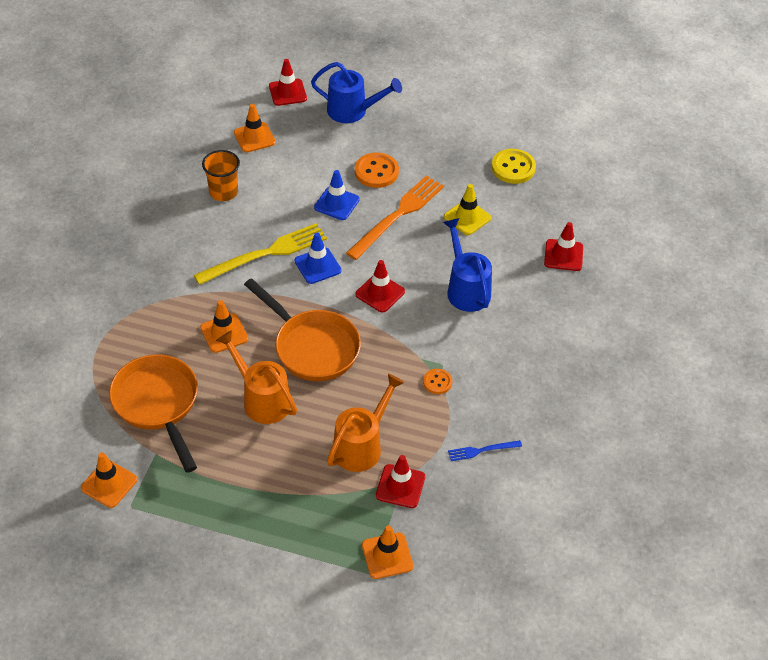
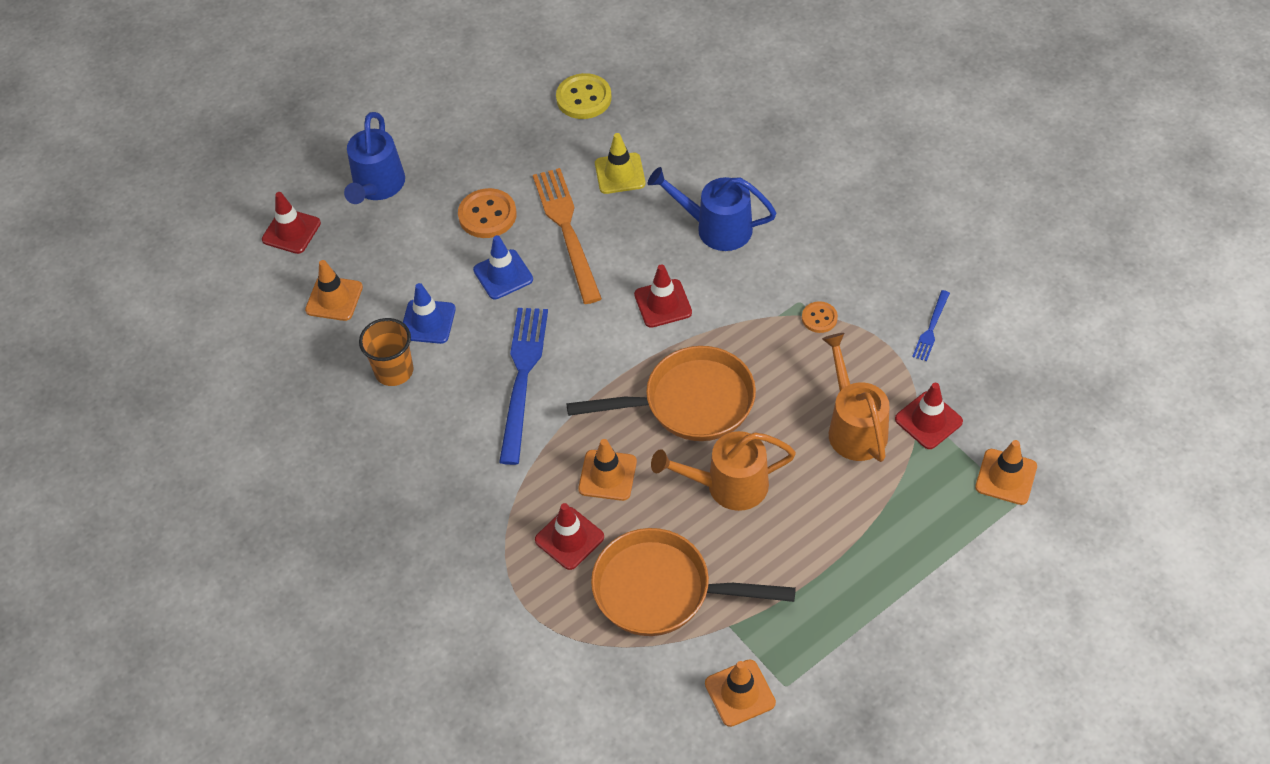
camera: 50 degrees left, 5 degrees up
(265, 254) = (522, 378): yellow fork -> blue fork
(317, 266) = (579, 339): blue traffic cone -> blue traffic cone (428, 322)
(353, 111) = (377, 187): blue watering can -> blue watering can turned 135 degrees clockwise
(563, 255) = (735, 125): red traffic cone -> red traffic cone (569, 538)

